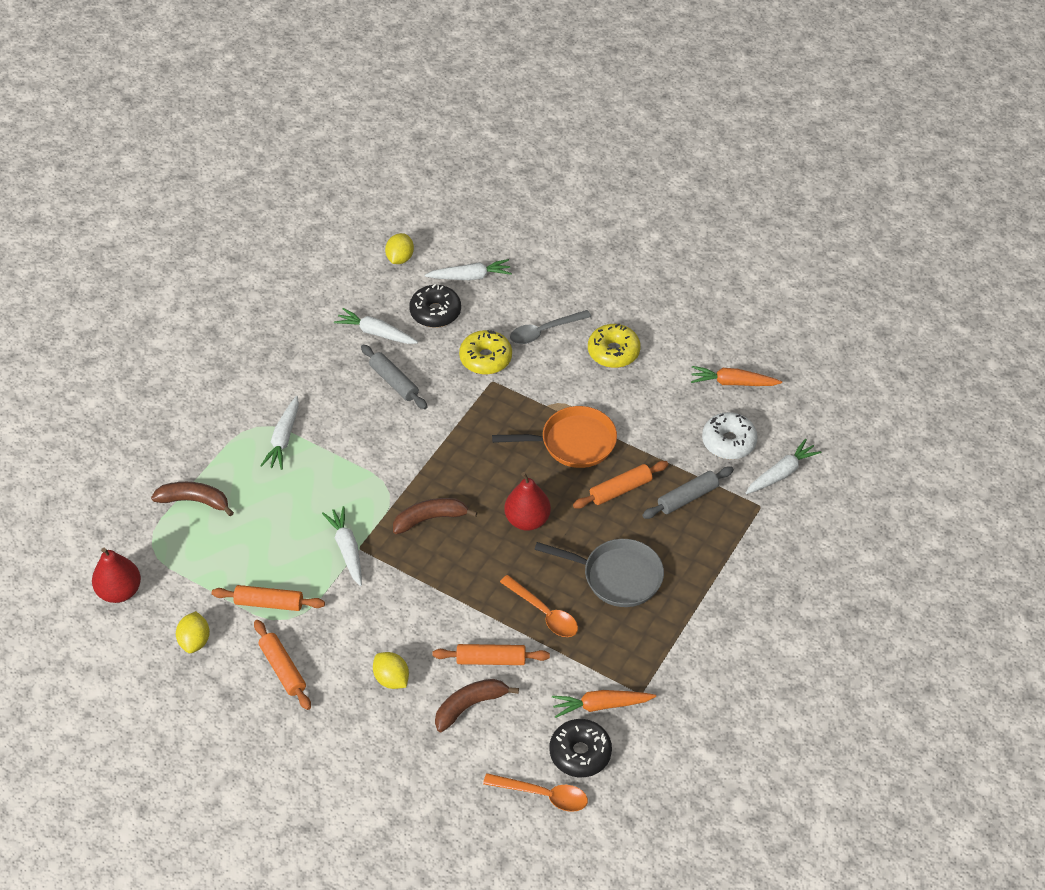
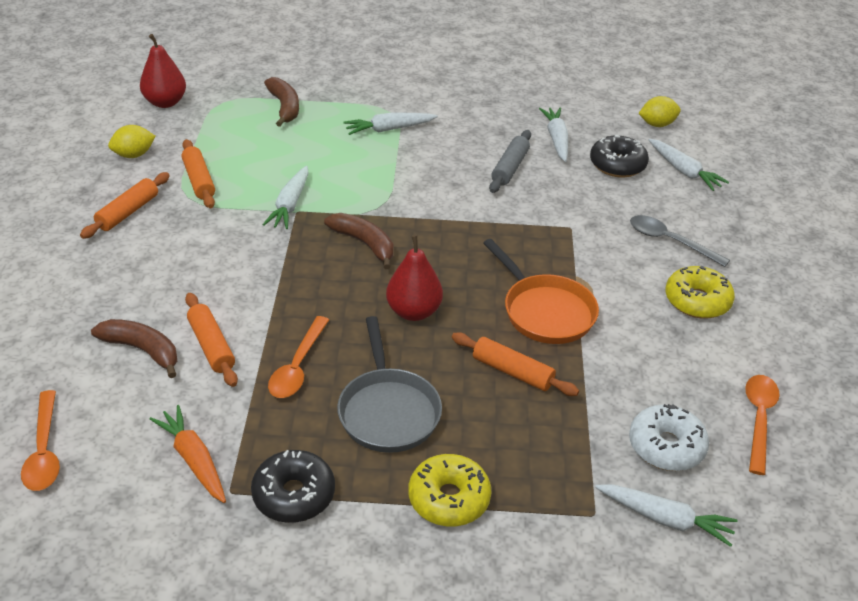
camera: 60 degrees right, 10 degrees down
(347, 549) = (290, 205): white carrot -> white carrot turned 150 degrees clockwise
(391, 679) = (150, 283): yellow lemon -> none
(485, 358) = (594, 214): yellow donut -> yellow donut (449, 498)
(580, 753) = (116, 464): black donut -> black donut (294, 495)
(687, 497) = (549, 436): grey rolling pin -> none
(733, 382) = (759, 419): orange carrot -> orange spoon

